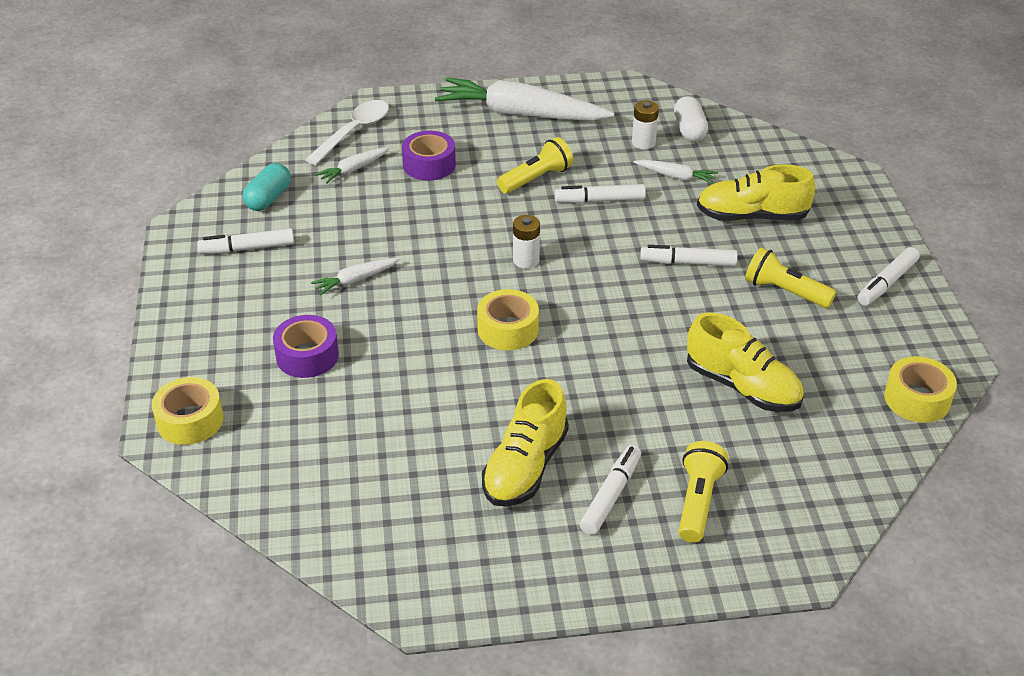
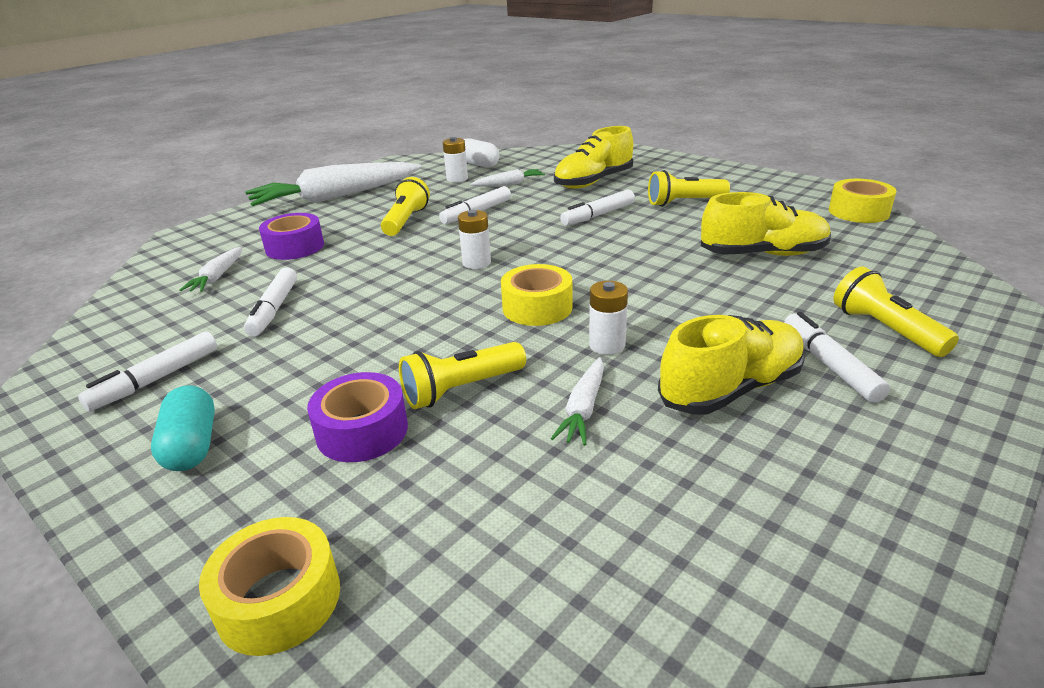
camera: 40 degrees left, 10 degrees down
(268, 198) = (137, 332): turquoise capsule -> turquoise capsule (192, 445)
(353, 132) = (184, 256): white spoon -> none
(356, 280) = (331, 345): white carrot -> white carrot (583, 409)
(384, 363) = (461, 389): none -> yellow flashlight
(505, 388) = (607, 345): none -> white battery
(525, 467) = (731, 389): yellow shoe -> yellow shoe turned 105 degrees counterclockwise
(886, 283) = (728, 176): white marker -> white marker (274, 309)

